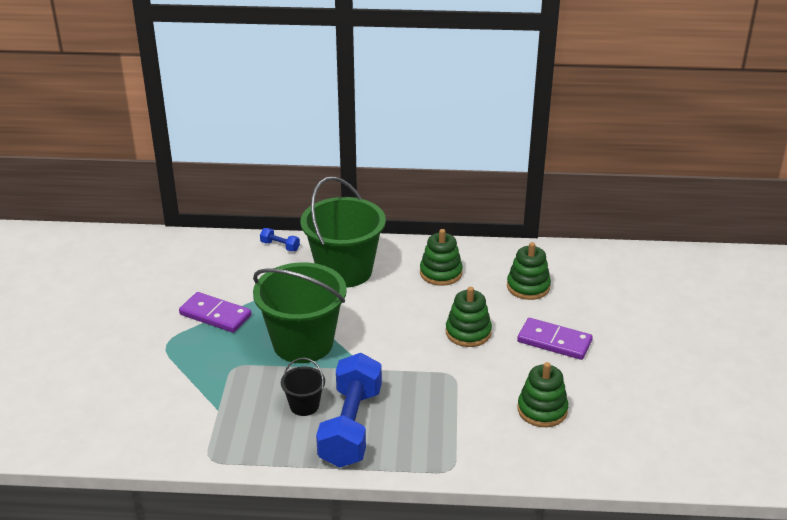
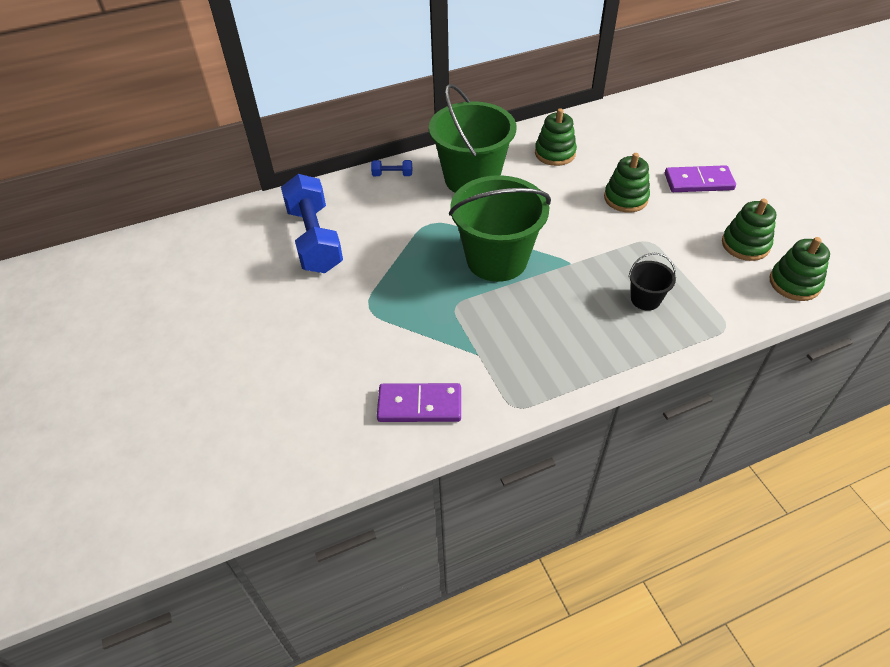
camera: 25 degrees left, 15 degrees up
(215, 315) = (391, 262): purple domino -> purple domino (419, 405)
(304, 405) = (552, 318): black bucket -> black bucket (645, 299)
(350, 426) = (610, 322): blue dumbbell -> blue dumbbell (314, 239)
(528, 287) = (635, 142): green stacking toy -> green stacking toy (794, 283)

